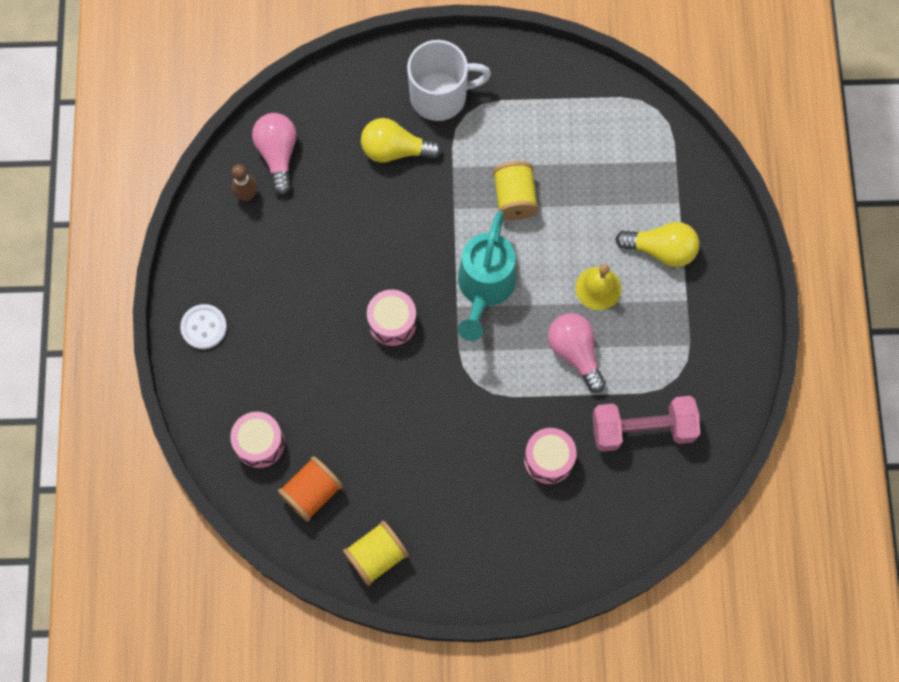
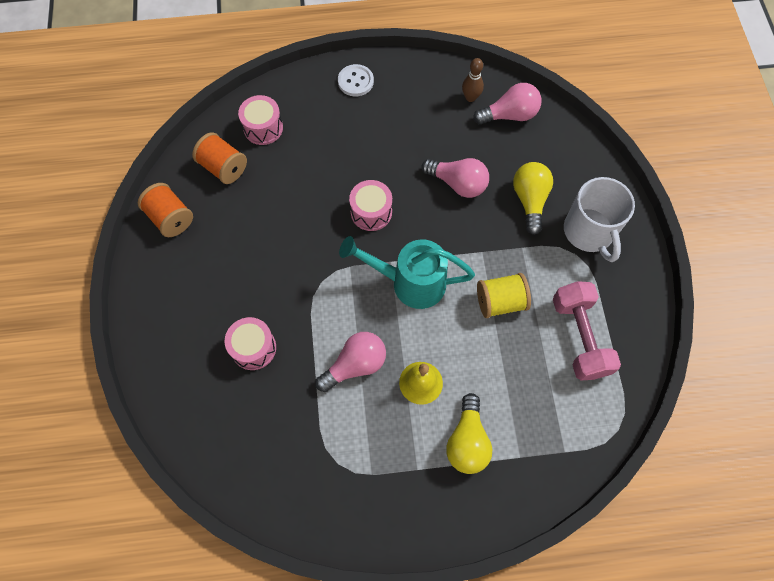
camera: 85 degrees right, 5 degrees down
(365, 223) = (458, 183): none -> pink light bulb
(376, 556) = (170, 218): yellow spool -> orange spool
(642, 429) = (284, 432): pink dumbbell -> pink dumbbell (579, 337)

